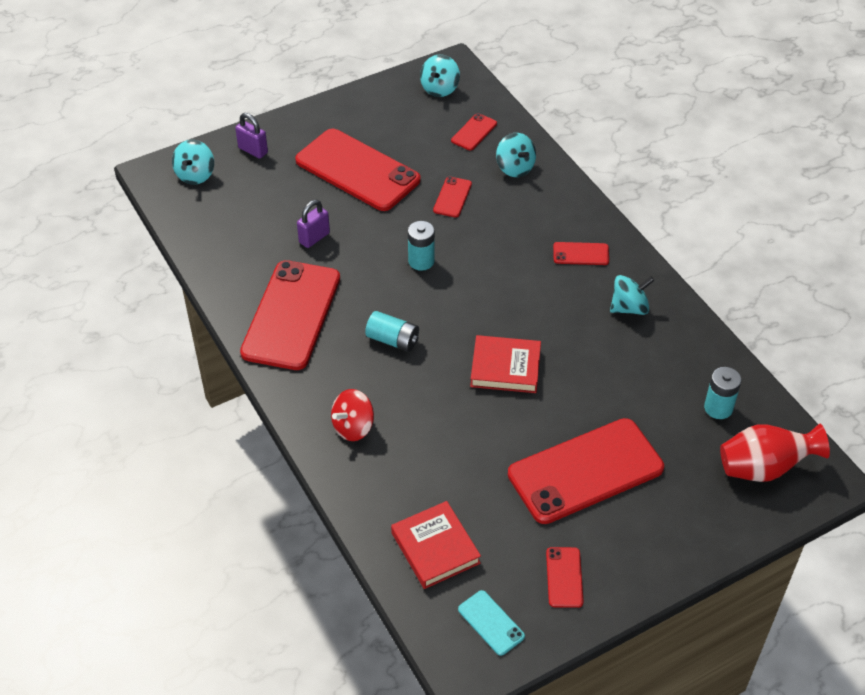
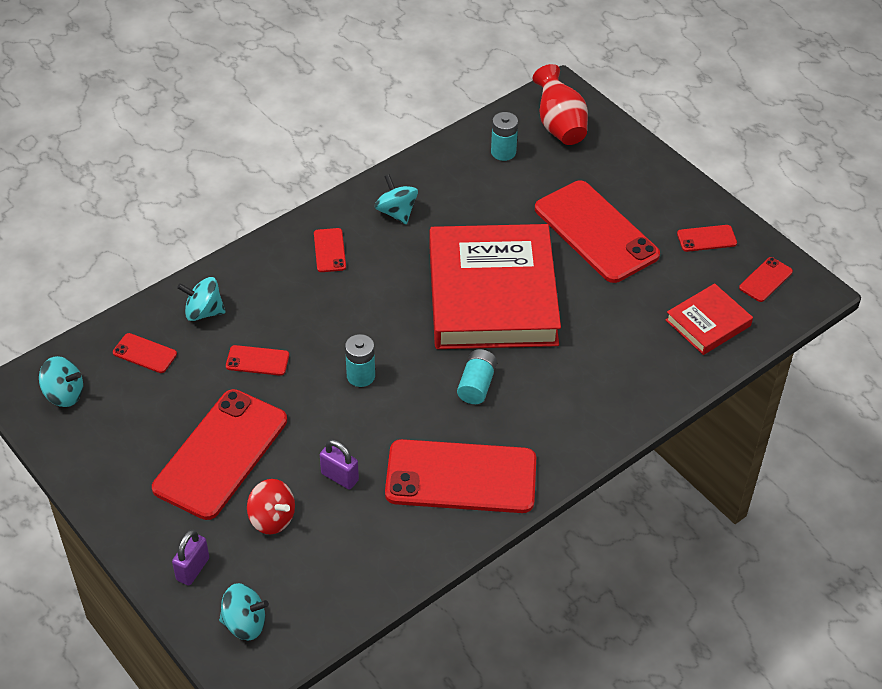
camera: 100 degrees left, 0 degrees up
(353, 427) = (595, 400): red spinning top -> red spinning top (272, 518)
(491, 623) = (765, 280): turquoise phone -> red phone
(505, 368) = (492, 295): red book -> red book, size x2.17
(515, 168) = (203, 312): turquoise spinning top -> turquoise spinning top turned 135 degrees counterclockwise

